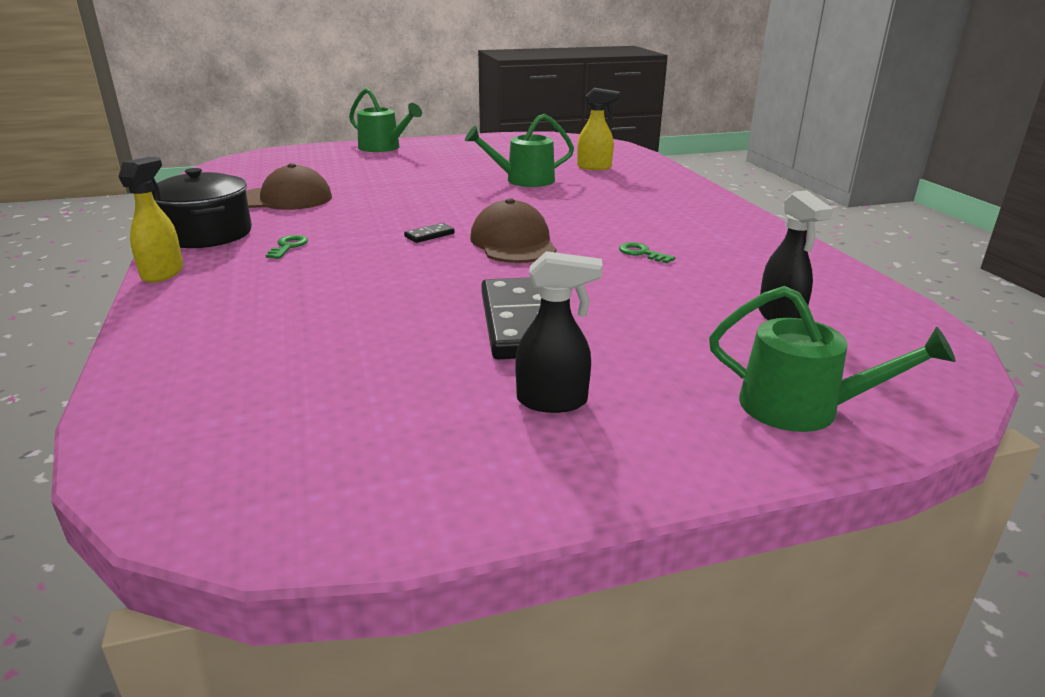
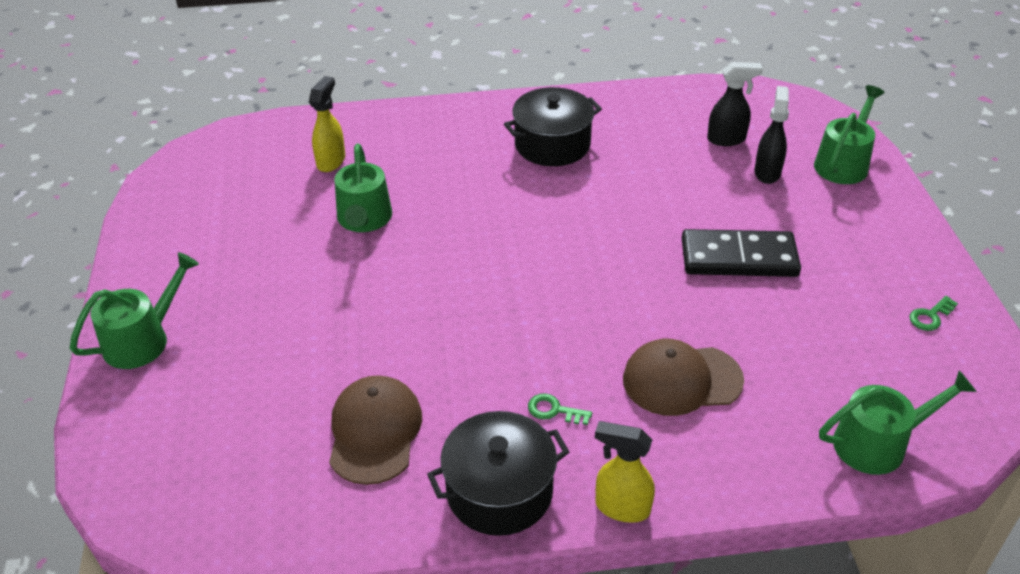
camera: 80 degrees left, 15 degrees up
(174, 405) = (878, 443): none -> green watering can
(429, 235) = (537, 302): black domino -> none
(513, 243) = (567, 247): brown cap -> brown cap (681, 380)
(553, 401) = (848, 256): black spray bottle -> black spray bottle (767, 172)
(642, 253) = (603, 176): green key -> green key (930, 316)
(681, 231) = (552, 145): none -> black pot

